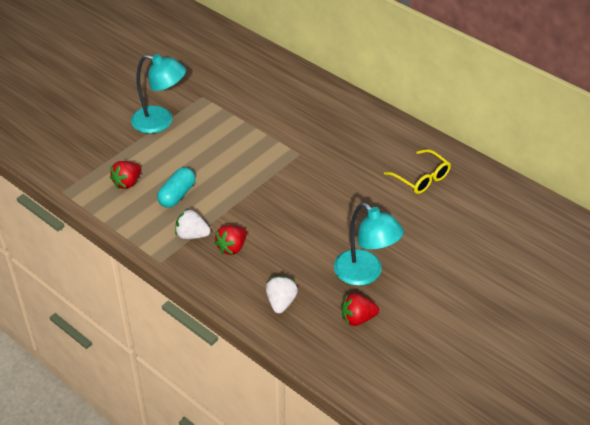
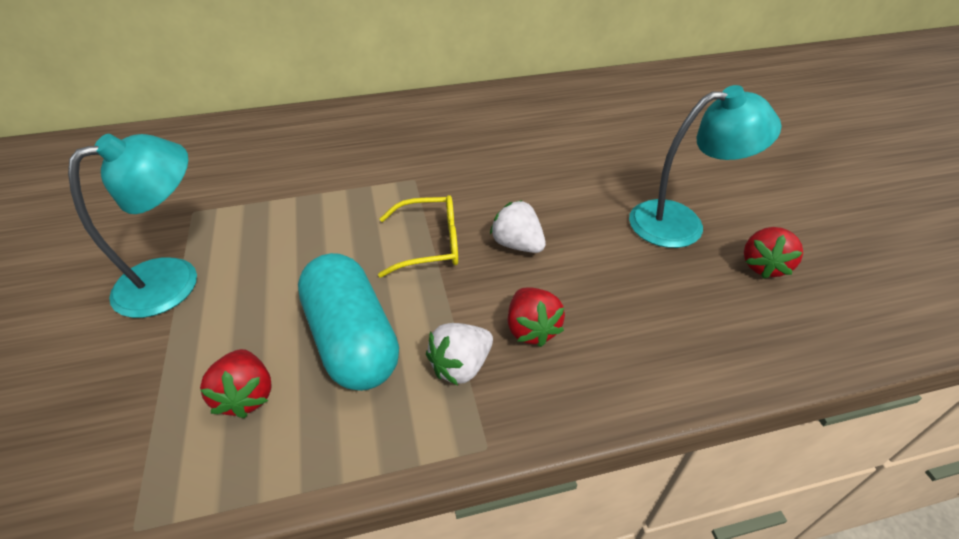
camera: 55 degrees left, 0 degrees up
(177, 195) = (352, 339): turquoise capsule -> turquoise capsule, size x1.56
(281, 302) = (690, 328): white strawberry -> white strawberry (517, 244)
(421, 178) = (552, 117): yellow glasses -> yellow glasses (430, 244)

